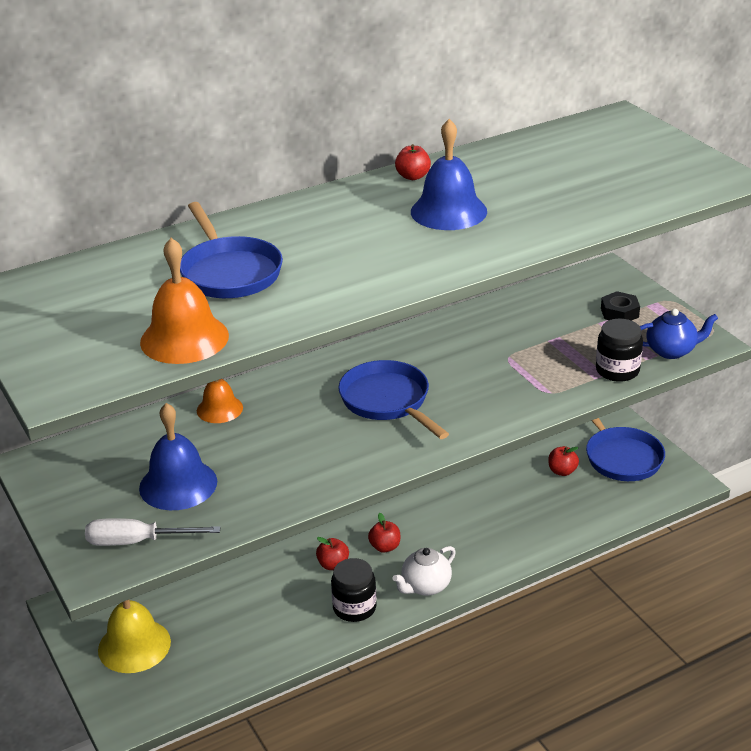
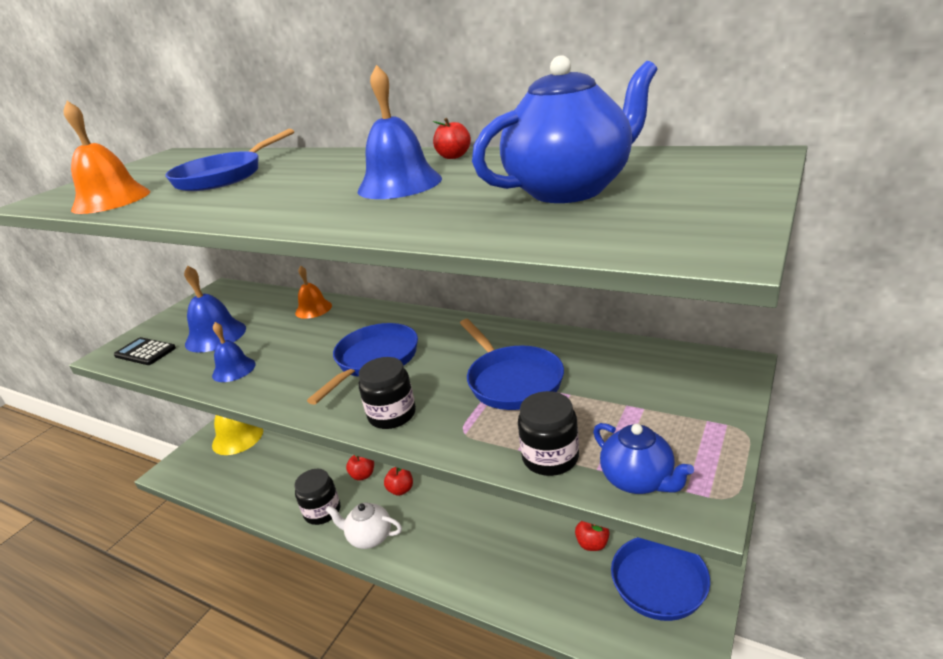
camera: 60 degrees right, 5 degrees down
(137, 542) = (145, 352): white screwdriver -> black calculator
(282, 483) = (234, 369): none -> blue bell
(486, 415) = (392, 415): none -> black jar
(511, 351) = (512, 381): none -> blue pan
(580, 172) = (570, 190): none -> blue teapot
(619, 313) = (665, 409): black nut -> none

